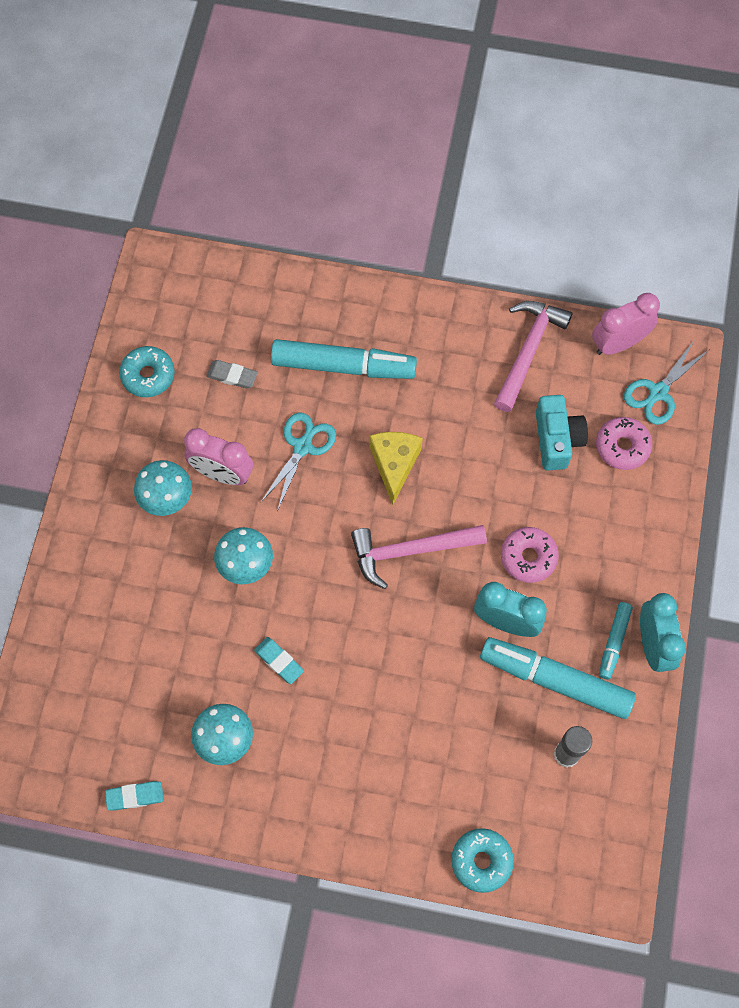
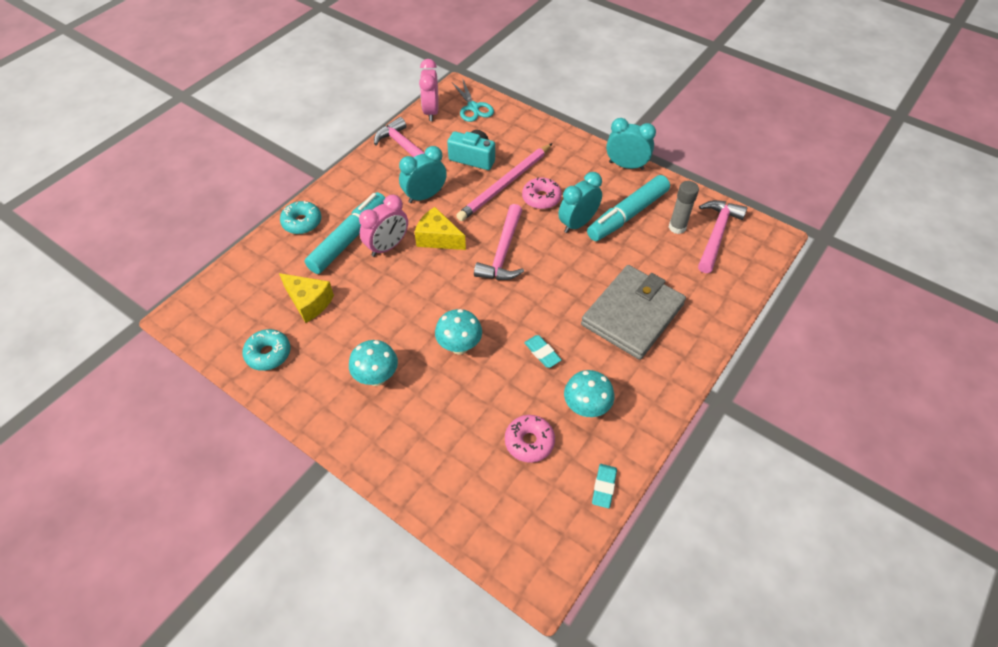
camera: 65 degrees left, 15 degrees down
(222, 474) = (380, 335): pink clock -> pink clock (388, 246)
(232, 376) = (309, 302): grey eraser -> yellow cheese
(279, 661) = (542, 353): turquoise eraser -> turquoise eraser turned 75 degrees clockwise
(302, 447) = (391, 282): turquoise scissors -> none
(385, 746) = (632, 314): none -> grey wallet
(457, 414) = (425, 196): none -> turquoise clock
(481, 861) = (731, 293): turquoise donut -> turquoise donut (302, 222)
(529, 501) = (505, 184): none -> pink pencil
(579, 812) = (716, 234): none -> pink hammer
(613, 642) = (616, 181): turquoise marker -> none
(622, 447) = (496, 133): pink donut -> pink donut (529, 442)

